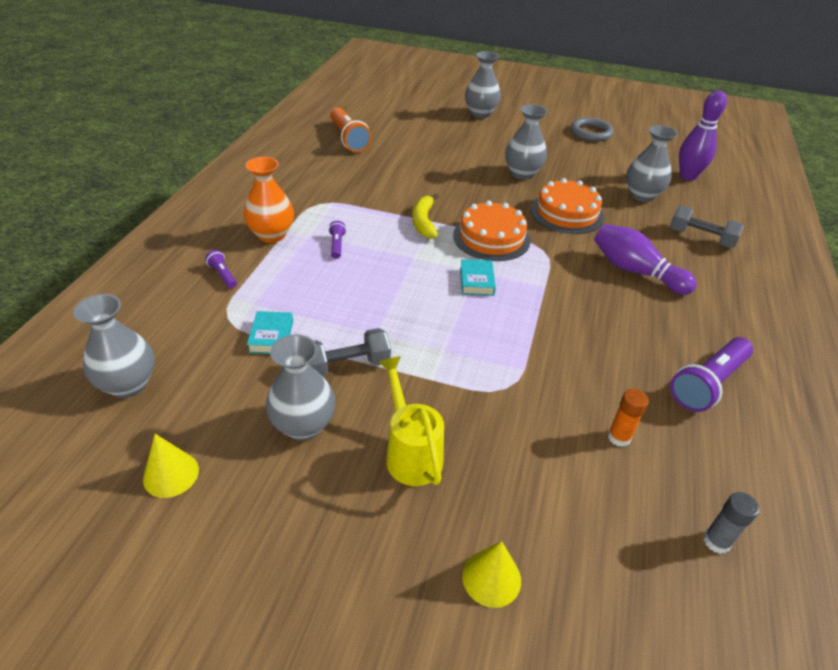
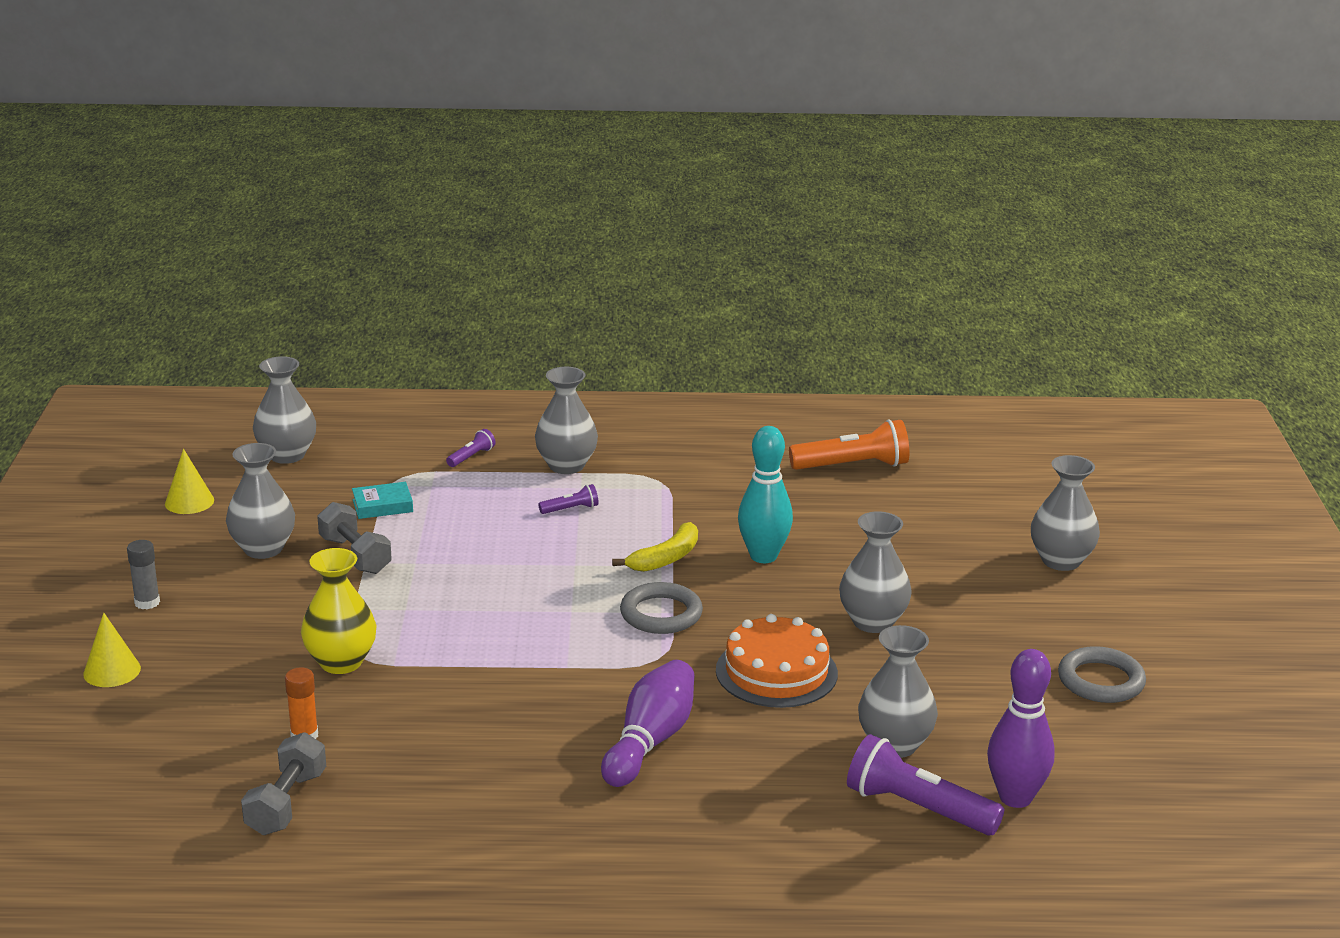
camera: 75 degrees right, 15 degrees down
(272, 235) = (566, 465): orange vase -> grey vase
(348, 139) = (853, 466): orange flashlight -> orange flashlight turned 150 degrees counterclockwise
(411, 453) = (245, 610): yellow watering can -> none
(424, 222) = (665, 558): yellow banana -> yellow banana turned 150 degrees clockwise
(437, 189) = (763, 556): none -> turquoise bowling pin
(476, 281) = (550, 614): turquoise book -> none
(491, 237) = (661, 614): orange cake -> grey ring
(514, 399) = (341, 662): none -> yellow vase
(700, 238) = (792, 808): grey dumbbell -> grey dumbbell (286, 803)
(707, 384) = (421, 803): purple flashlight -> purple flashlight (917, 808)
(716, 541) = (174, 802): grey glue stick -> grey glue stick (147, 602)

